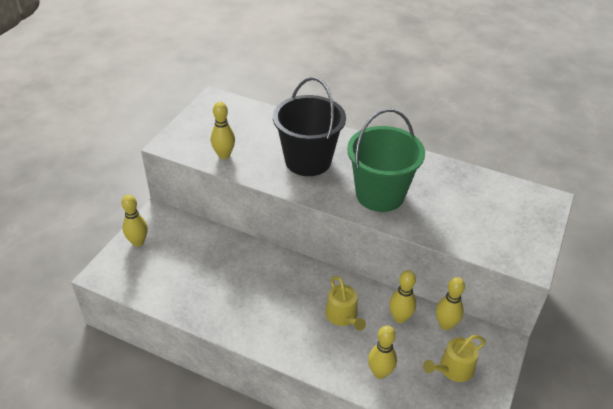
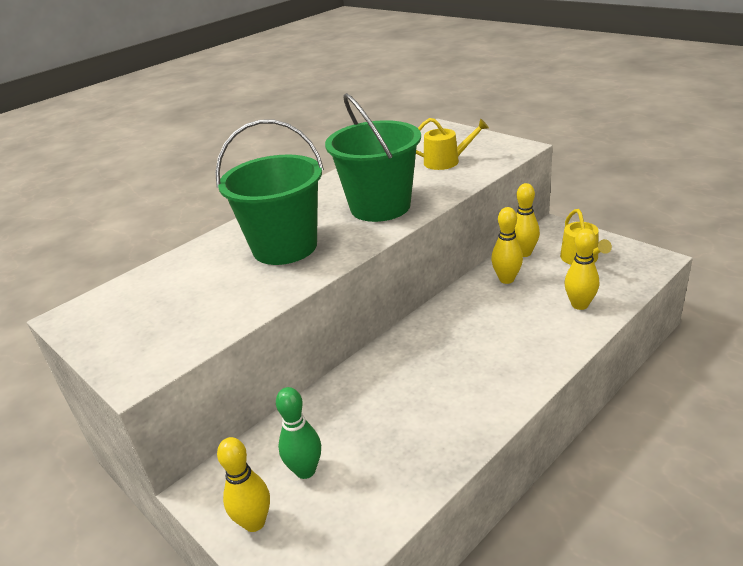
camera: 65 degrees left, 10 degrees down
(175, 252) = (305, 470): none -> green bowling pin
(224, 155) = (214, 317): yellow bowling pin -> none
(308, 161) = (285, 247): black bucket -> green bucket
(343, 316) = (492, 318): yellow watering can -> yellow watering can (446, 161)

